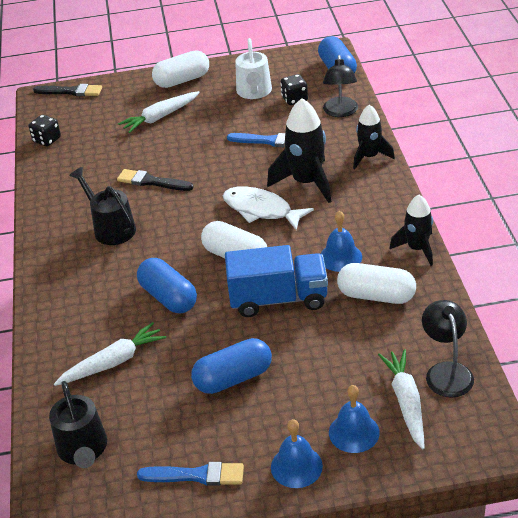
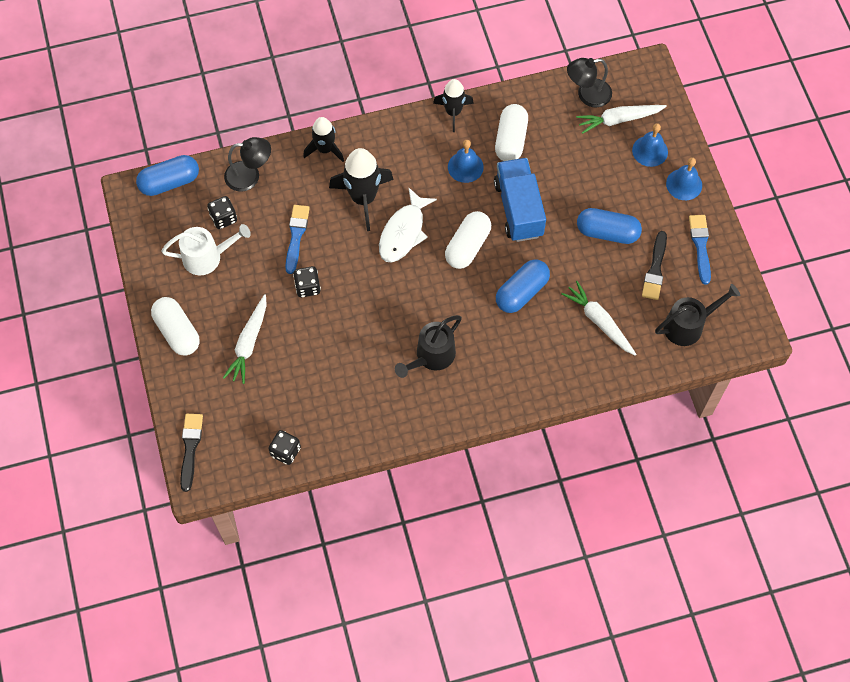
camera: 100 degrees left, 25 degrees up
(152, 182) = (360, 332): black brush -> black brush (655, 269)
(160, 117) = (249, 343): white carrot -> white carrot turned 60 degrees clockwise
(210, 149) = (307, 287): none -> black dice
(233, 378) = (607, 232): blue capsule -> blue capsule turned 45 degrees counterclockwise

